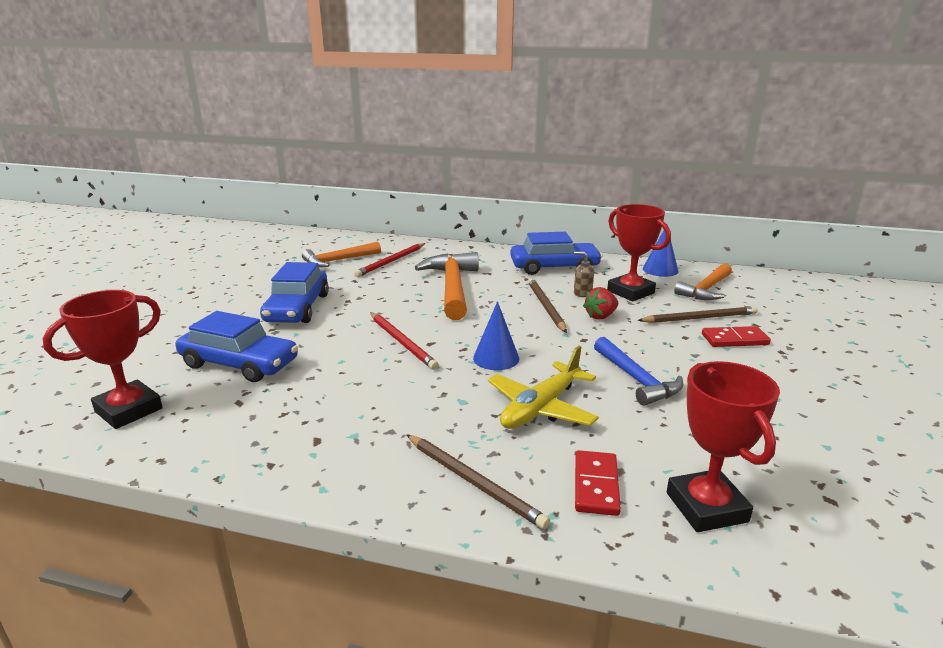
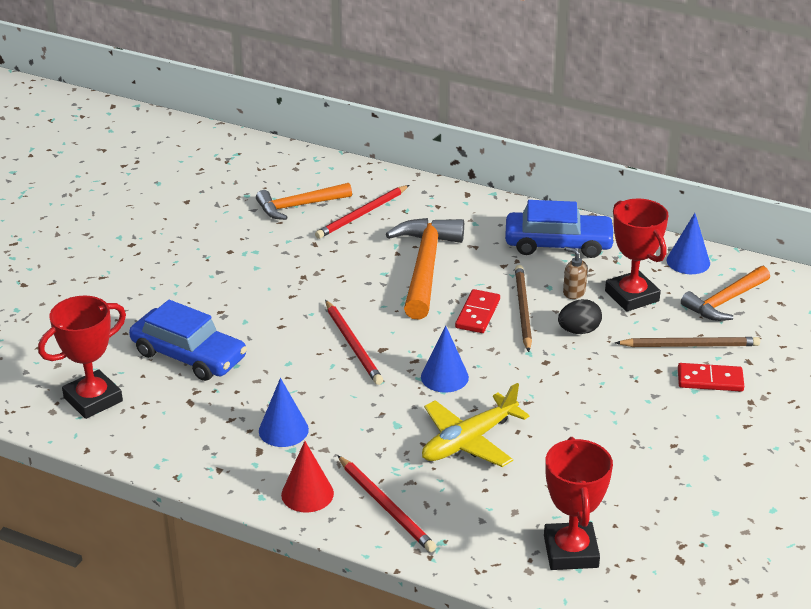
camera: 10 degrees right, 10 degrees up
(297, 308) = (247, 283): blue car -> none
(342, 417) = (283, 430): none -> blue cone
(378, 479) = (307, 494): none -> red cone
(474, 482) = (386, 506): brown pencil -> red pencil
(596, 485) = (487, 522): red domino -> red domino (477, 314)
(600, 316) = (579, 331): red strawberry -> black egg
(637, 379) = (576, 419): blue hammer -> none

